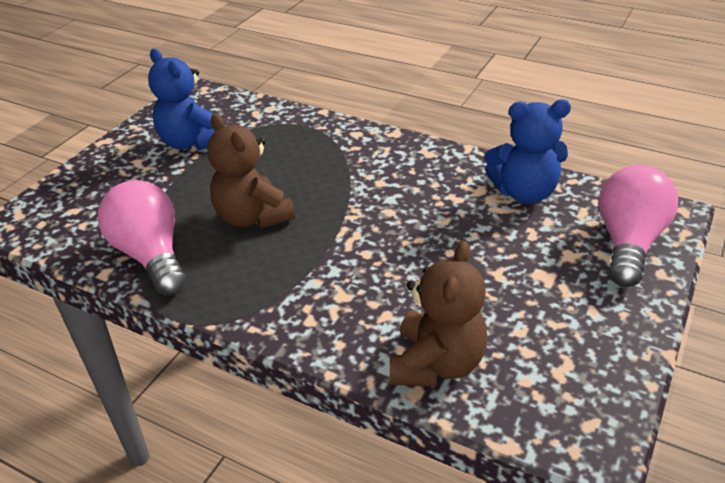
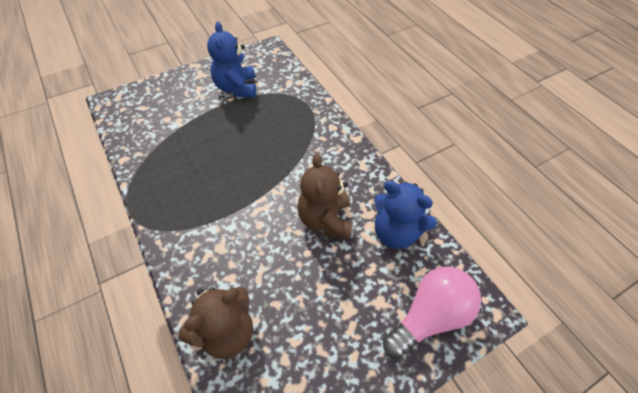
camera: 30 degrees right, 15 degrees up
(151, 255) = (152, 160): pink light bulb -> none
(252, 217) = (222, 161): brown teddy bear -> brown teddy bear (325, 220)

